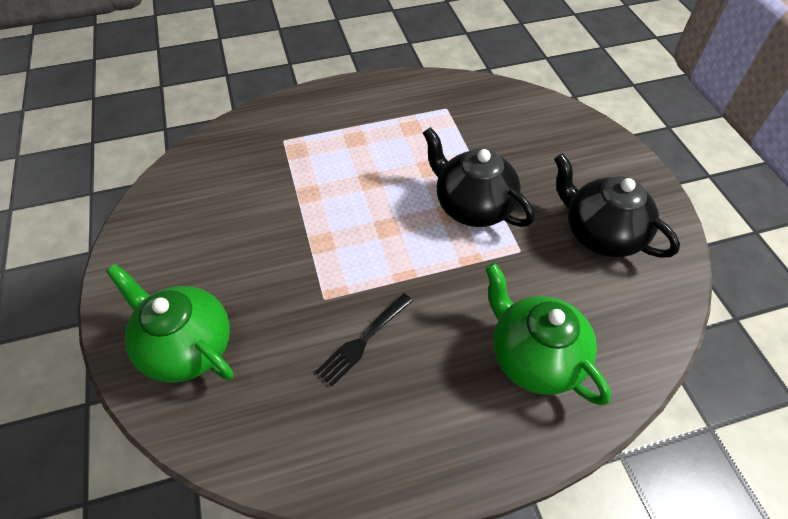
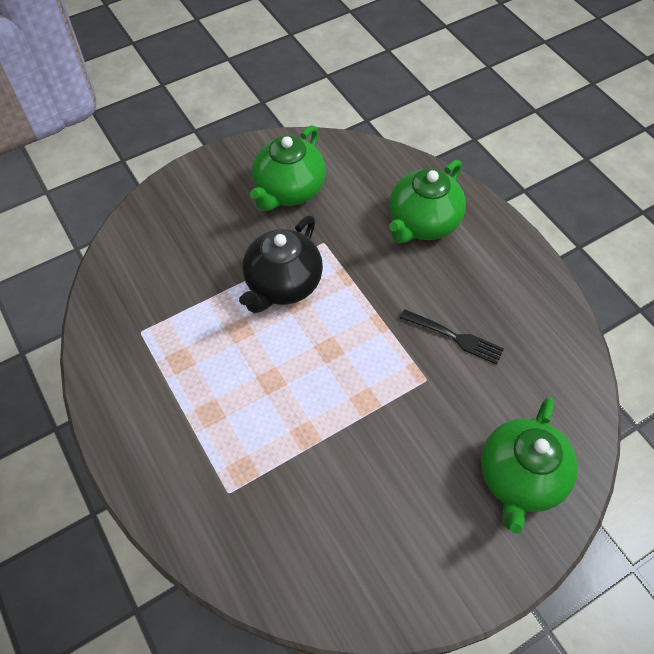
camera: 105 degrees left, 5 degrees up
(600, 234) = (289, 190): black teapot -> green teapot

